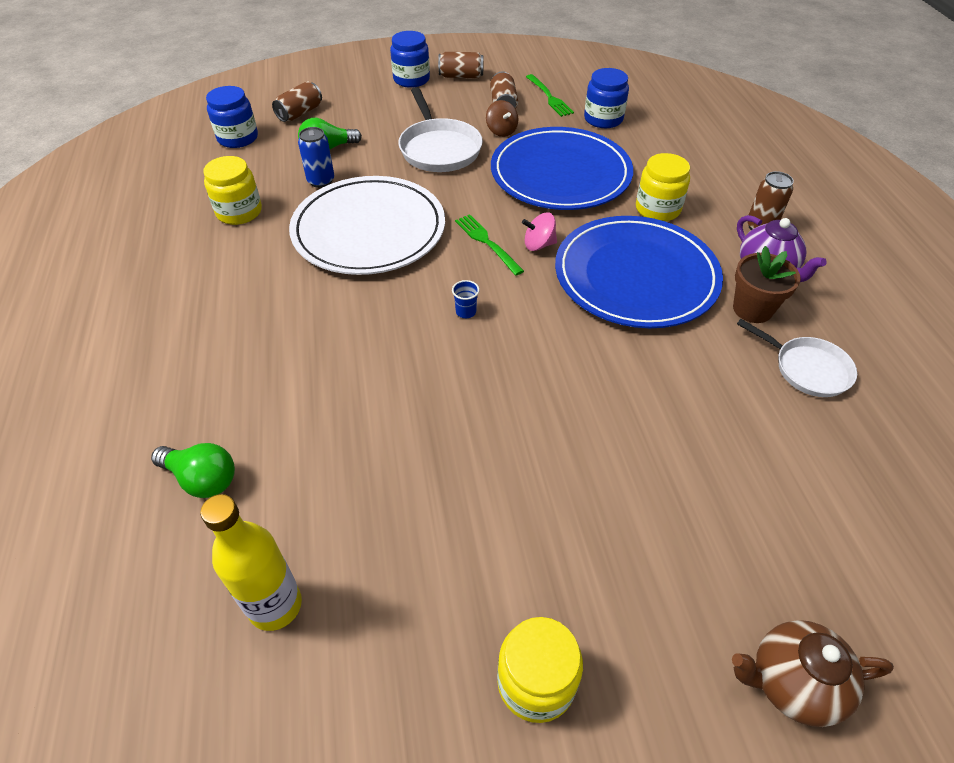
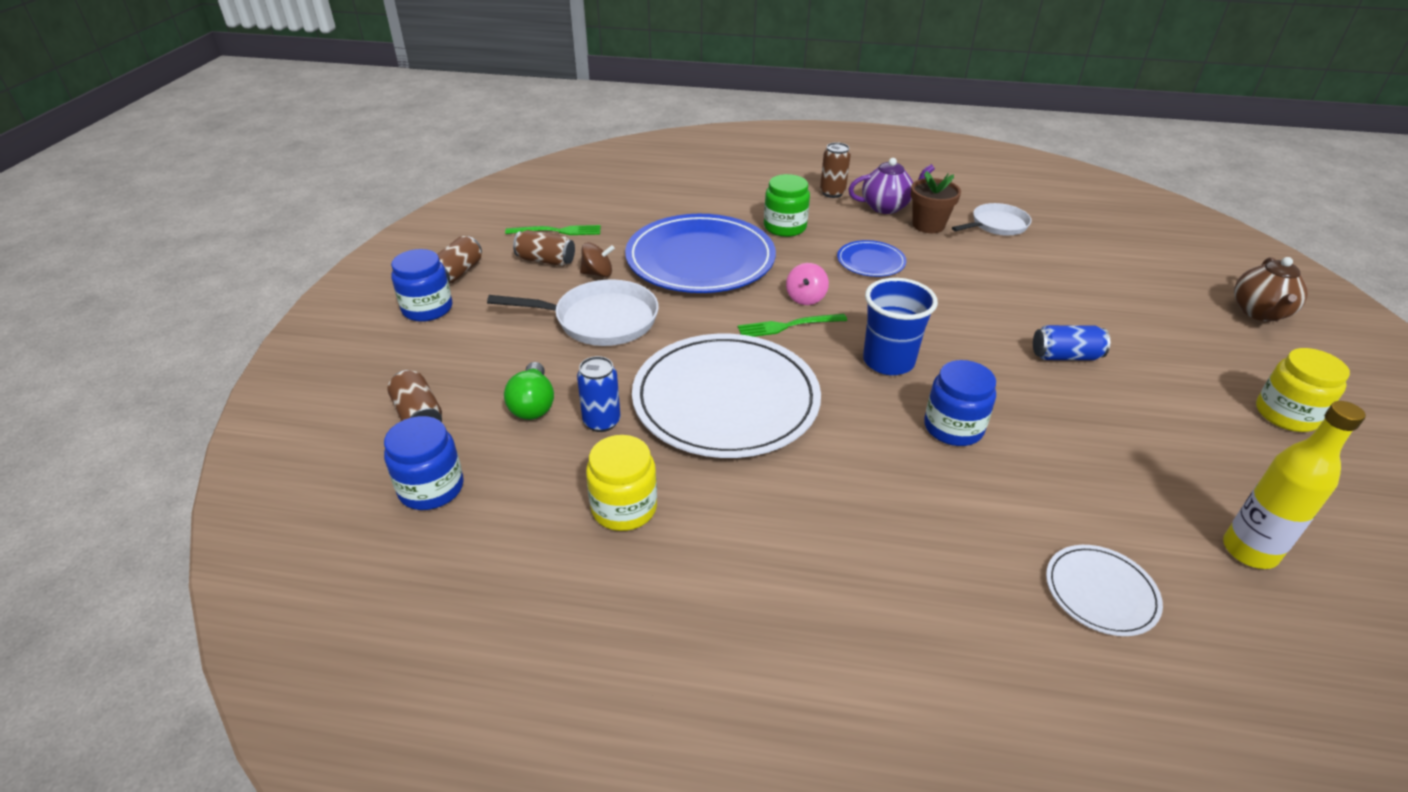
camera: 70 degrees left, 10 degrees down
(202, 479) = (1101, 592): green light bulb -> white plate
(466, 312) = (888, 361): blue cup -> blue cup, size x2.44
(547, 446) = (1065, 356): none -> blue can
(603, 119) = (624, 214): blue jar -> blue jar (953, 428)
(636, 276) = (870, 261): blue plate -> blue plate, size x0.46
(657, 209) = (785, 227): yellow jar -> green jar

